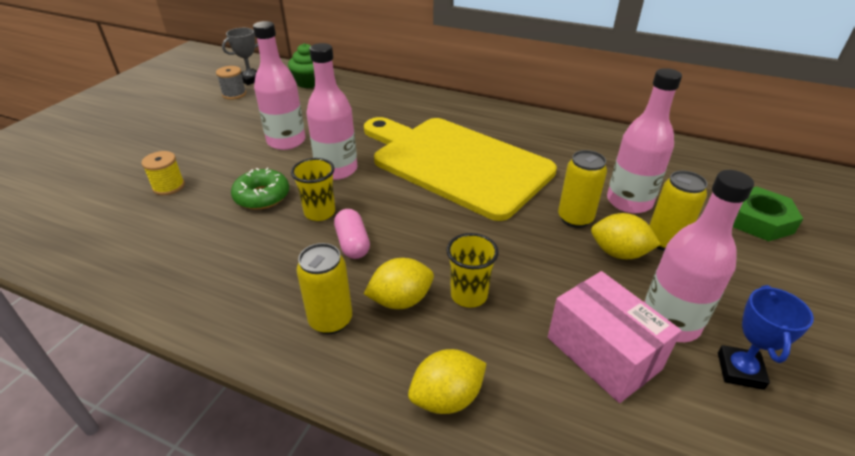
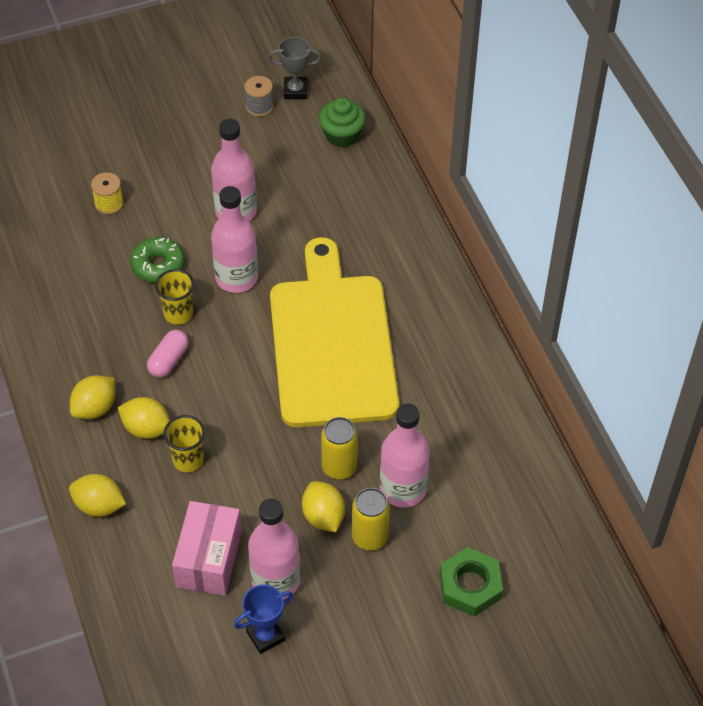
camera: 45 degrees right, 15 degrees up
(331, 320) = (95, 408): yellow can -> yellow lemon

